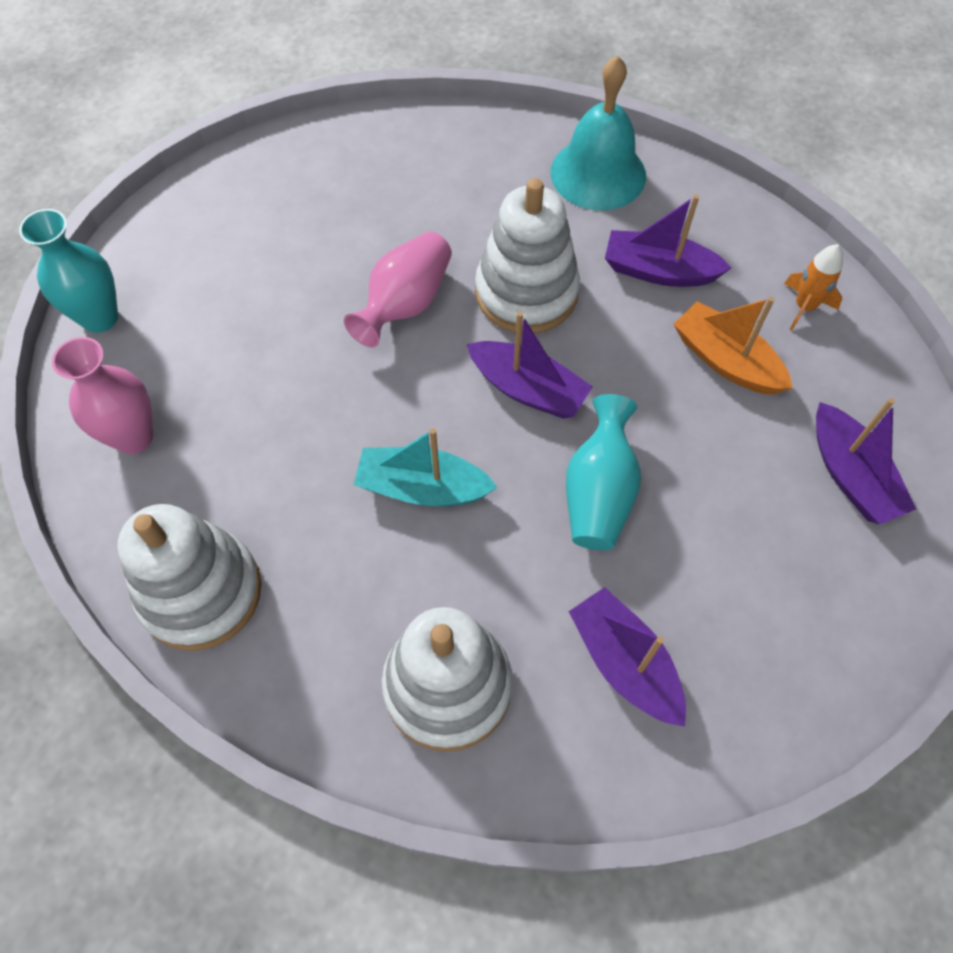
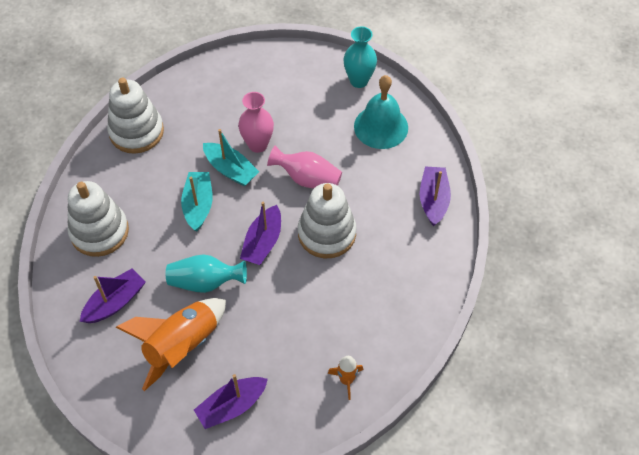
camera: 80 degrees right, 5 degrees down
(100, 318) = (274, 58): turquoise vase -> turquoise vase (359, 81)
(133, 437) = (210, 88): pink vase -> pink vase (258, 145)
(352, 423) = (230, 170): none -> turquoise boat
(598, 173) = (425, 259): turquoise bell -> turquoise bell (381, 127)
(659, 271) = (357, 299): purple boat -> purple boat (433, 200)
(726, 360) = (299, 338): orange boat -> none
(730, 545) = (182, 346): none -> orange rocket

